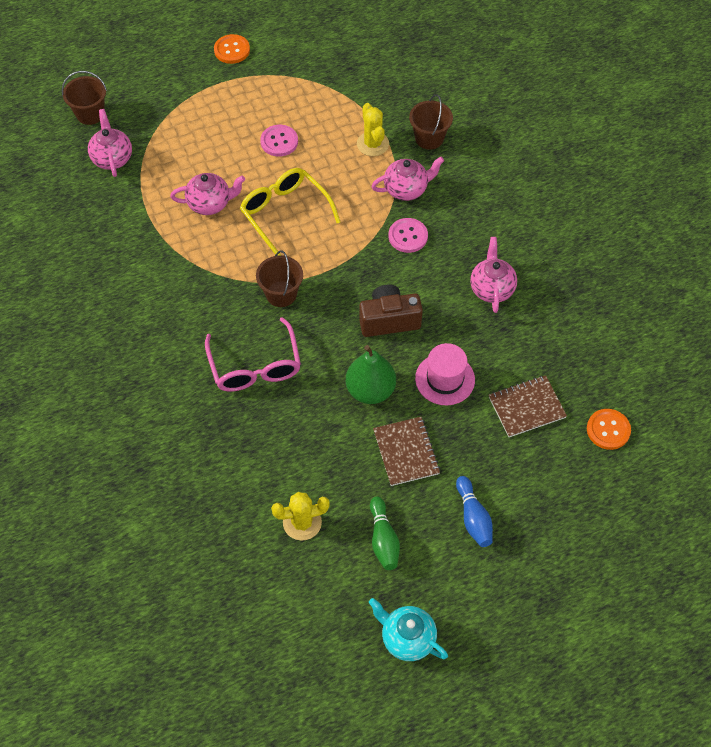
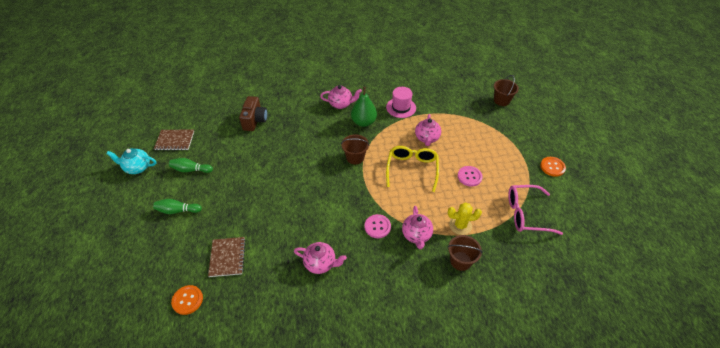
camera: 105 degrees right, 10 degrees down
(112, 158) = (467, 105): pink teapot -> pink teapot (341, 104)
(255, 366) = (313, 139): pink glasses -> pink glasses (526, 214)
(284, 213) = (412, 169): yellow glasses -> yellow glasses turned 60 degrees counterclockwise
(302, 522) = (219, 141): yellow cactus -> none
(370, 390) = (277, 183): green pear -> green pear (363, 122)
(389, 320) = (318, 202): brown camera -> brown camera (255, 120)
(406, 452) = (232, 190): brown notebook -> brown notebook (175, 141)
(407, 638) = (137, 168): turquoise teapot -> turquoise teapot turned 135 degrees counterclockwise
(445, 379) = (267, 220): pink hat -> pink hat (401, 107)
(473, 517) = (177, 210): blue bowling pin -> green bowling pin

